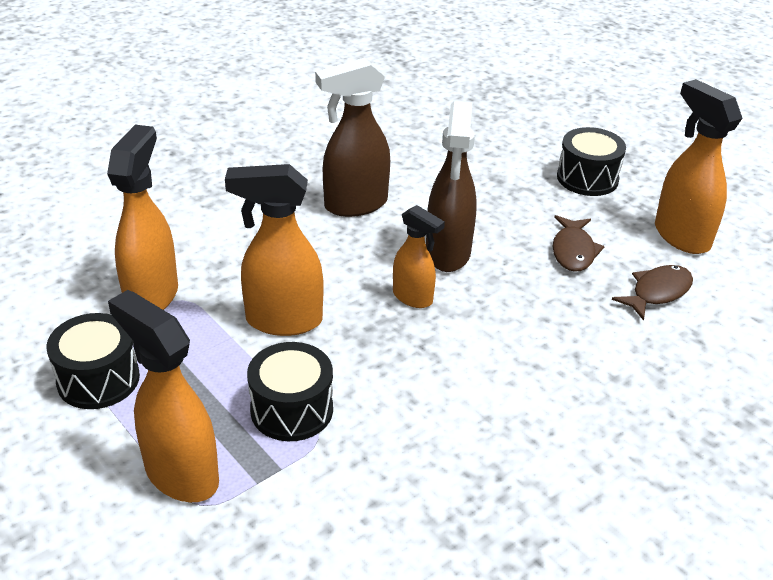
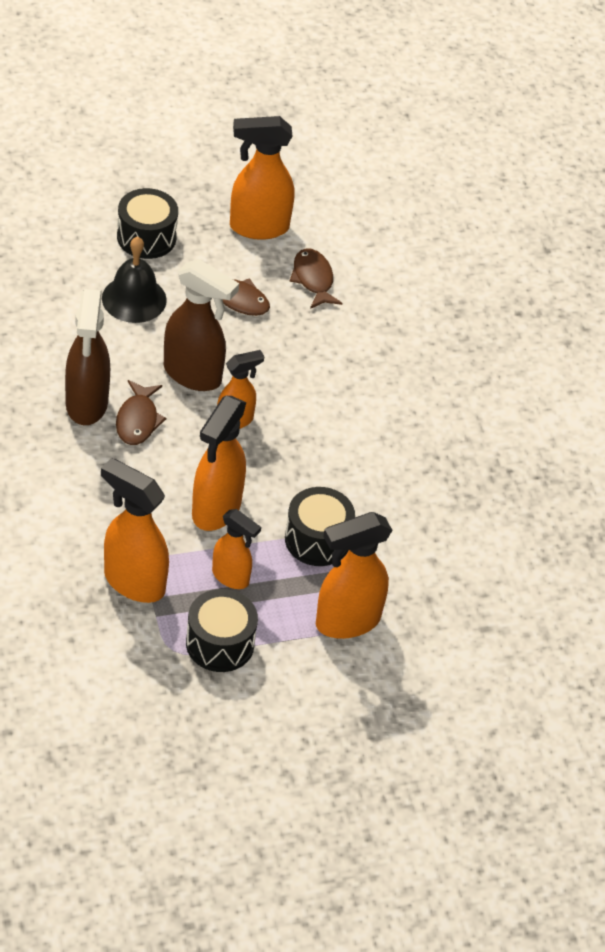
camera: 70 degrees left, 10 degrees up
(196, 359) = (231, 577): none -> orange spray bottle
(360, 238) = (138, 420): none -> brown fish
(506, 193) = (134, 299): none -> black bell

